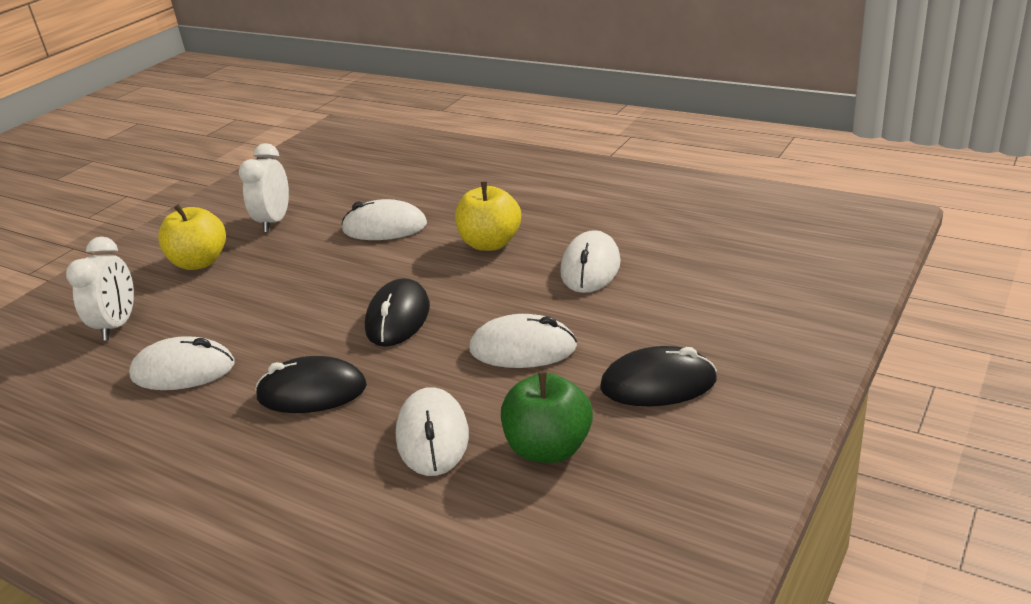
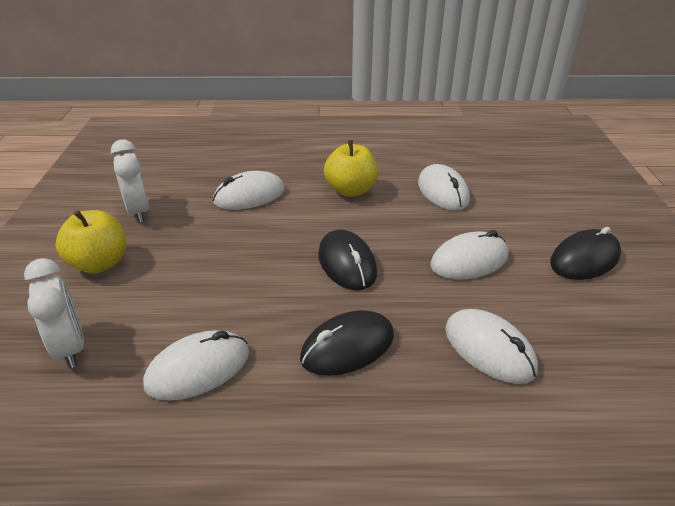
camera: 35 degrees left, 5 degrees up
(549, 448) = (578, 328): green apple -> none

